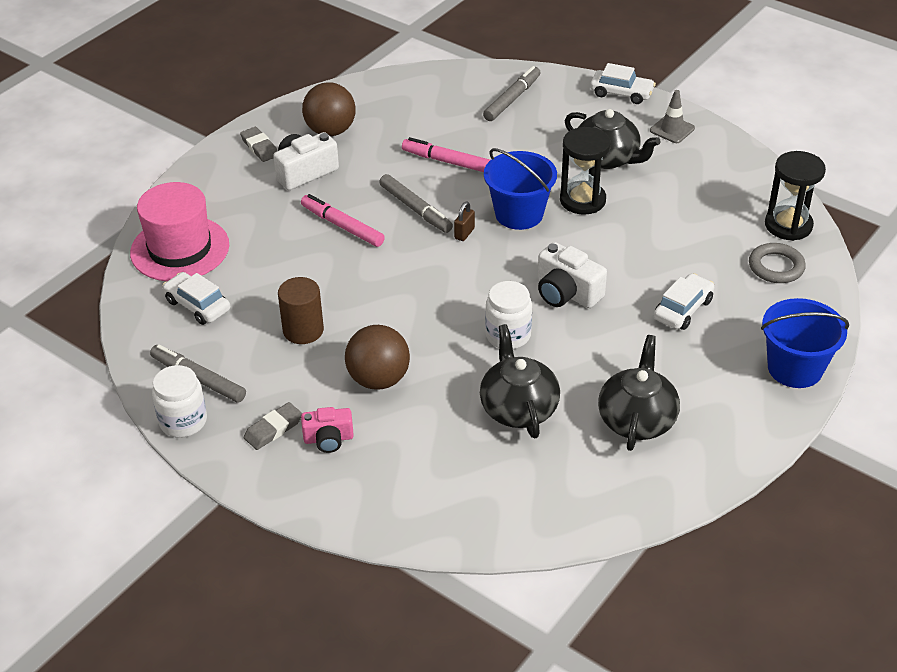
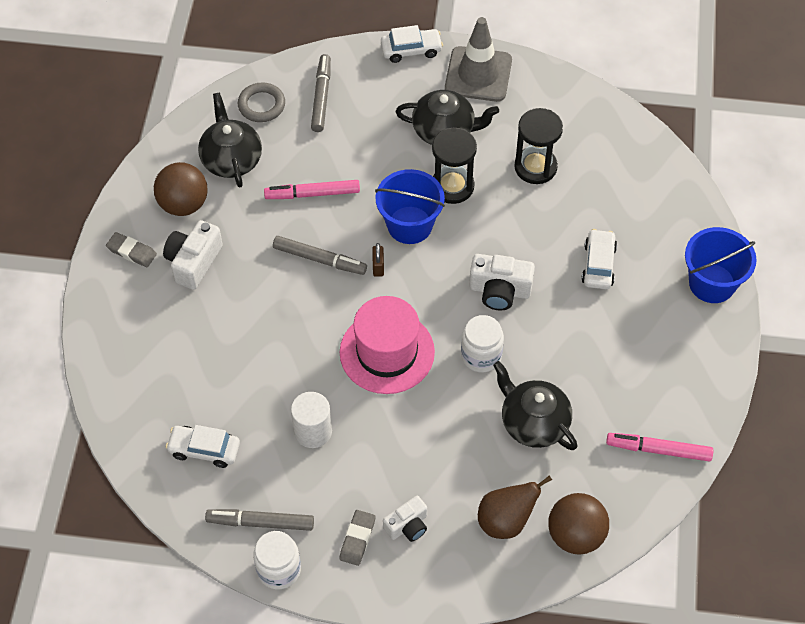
camera: 30 degrees left, 15 degrees up
(180, 249) = (143, 398): pink hat -> pink hat (387, 352)
(303, 330) = (313, 431): brown cylinder -> white cylinder
(328, 439) = (407, 526): pink camera -> white camera
(342, 226) = (269, 307): pink marker -> pink marker (658, 450)
(378, 379) = (408, 449): brown ball -> brown ball (575, 535)
(426, 476) = (506, 521): none -> brown pear
(637, 419) = (627, 389): black teapot -> black teapot (231, 159)
(672, 129) = (478, 74): grey traffic cone -> grey traffic cone, size x1.85
(776, 267) = (643, 188): grey ring -> grey ring (261, 105)
(788, 225) = (628, 140): black hourglass -> black hourglass (535, 167)

